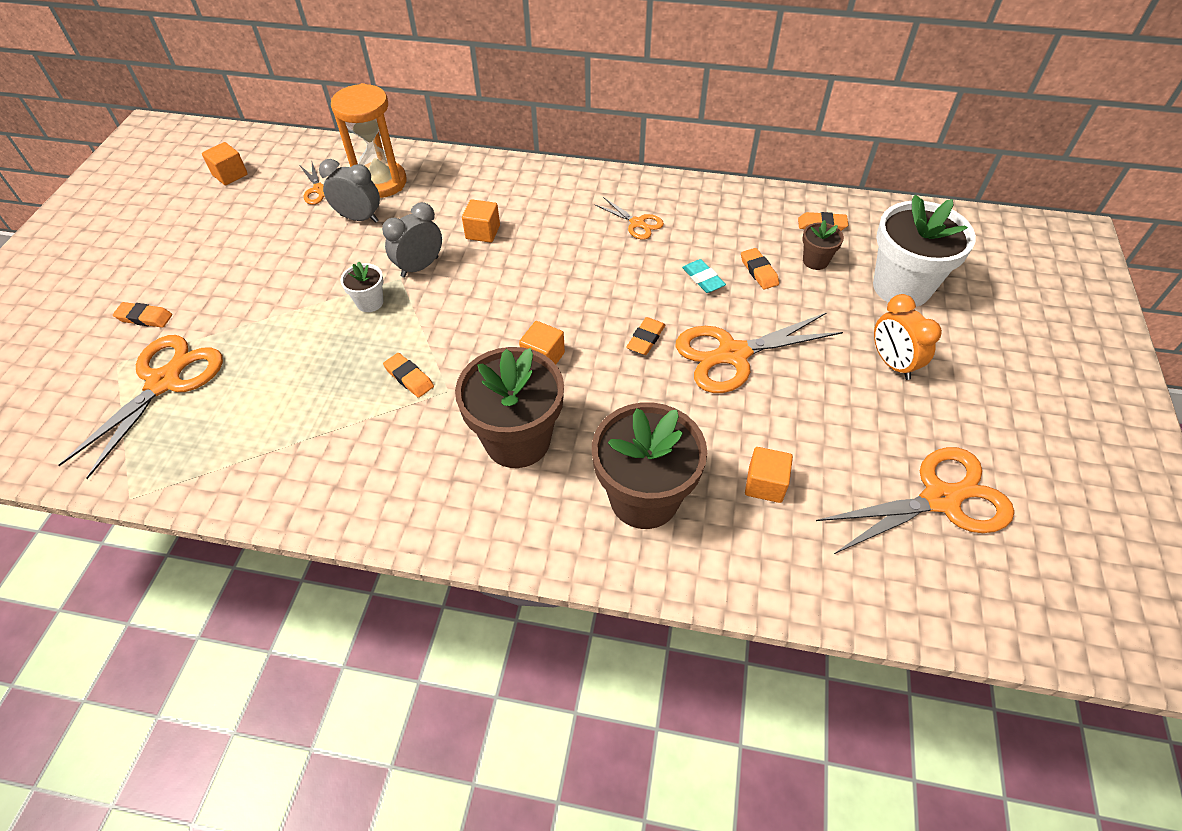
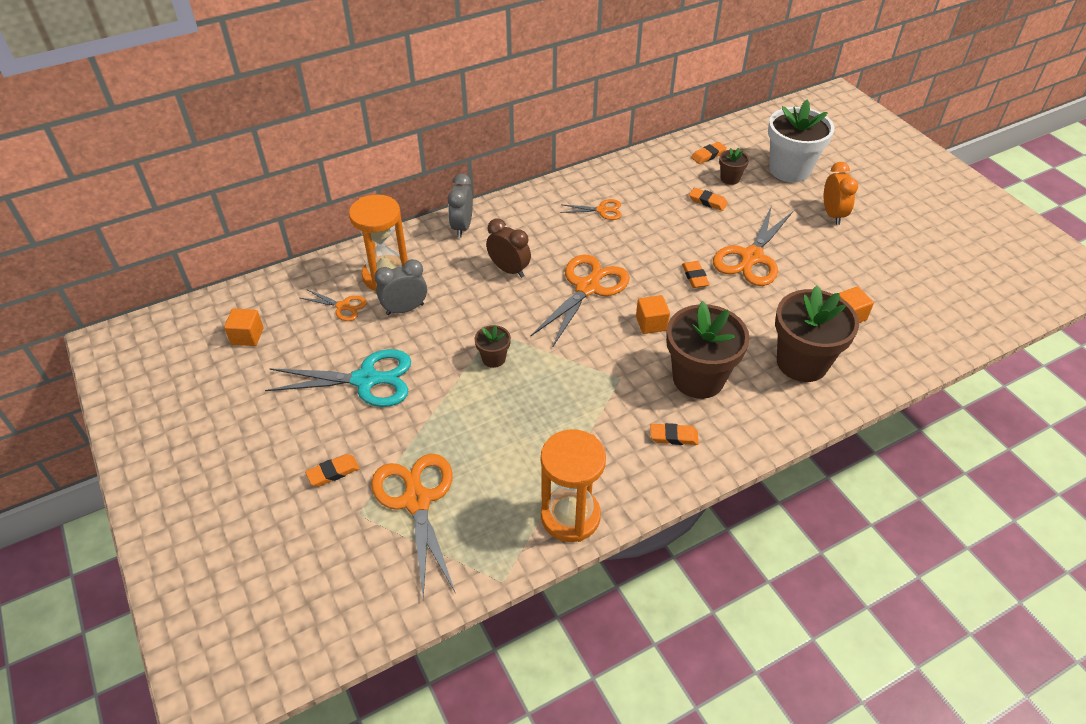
camera: 40 degrees left, 5 degrees down
(246, 484) = (570, 516): none -> orange hourglass
(258, 259) = (366, 380): none -> turquoise scissors
(370, 302) = (493, 358): white flower pot -> brown flower pot
(409, 378) = (585, 386): orange eraser -> orange eraser (673, 436)
(420, 267) = (496, 316): grey clock -> grey clock (462, 227)
(483, 232) = (509, 270): orange cube -> brown clock
(703, 279) = (683, 223): turquoise eraser -> none
(892, 363) = (832, 214): orange clock -> orange clock turned 120 degrees counterclockwise
(940, 499) = (929, 271): orange scissors -> orange scissors (587, 288)

